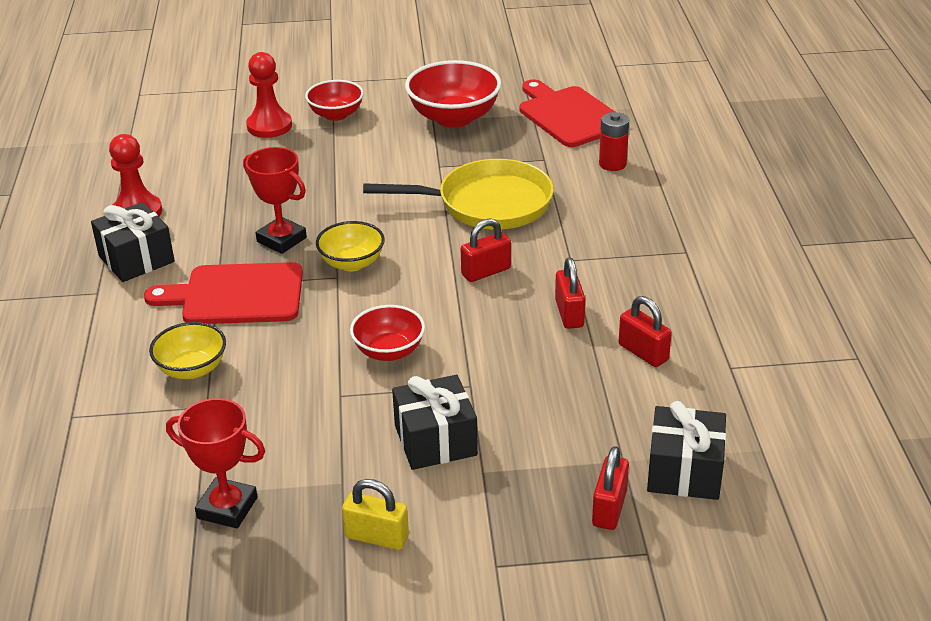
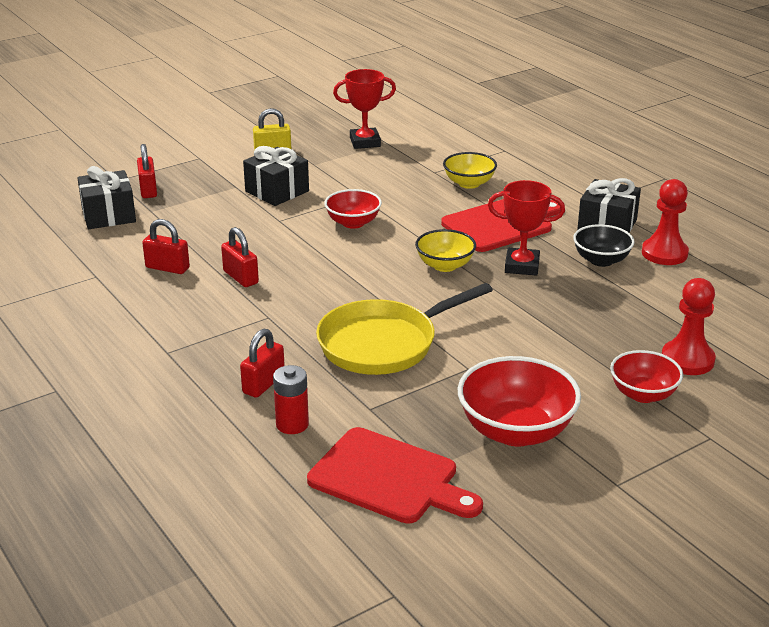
camera: 150 degrees right, 5 degrees down
(203, 223) = (601, 260): none -> black bowl
(486, 272) = (332, 288): red padlock -> red padlock (263, 384)

